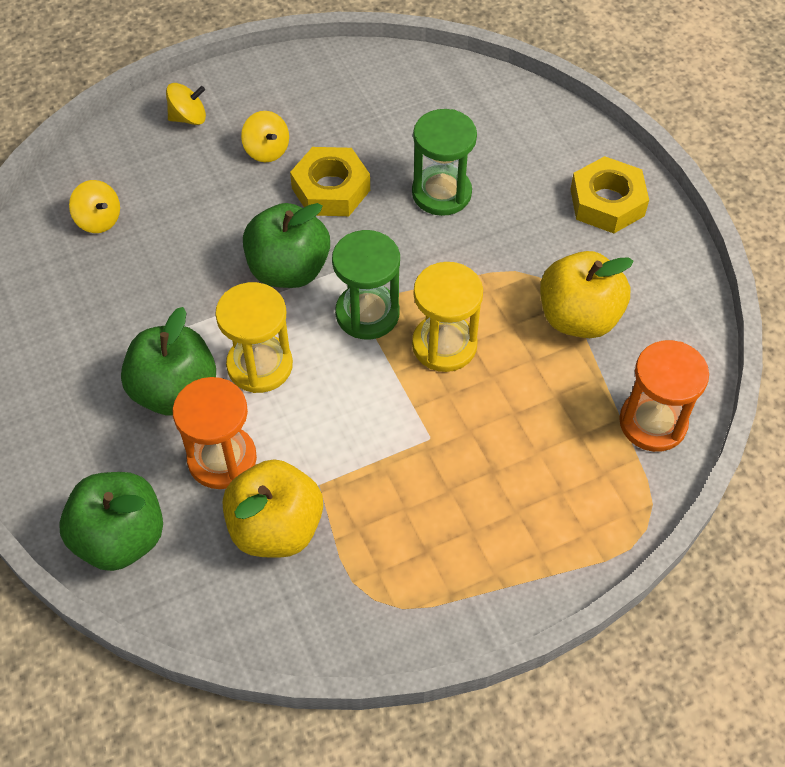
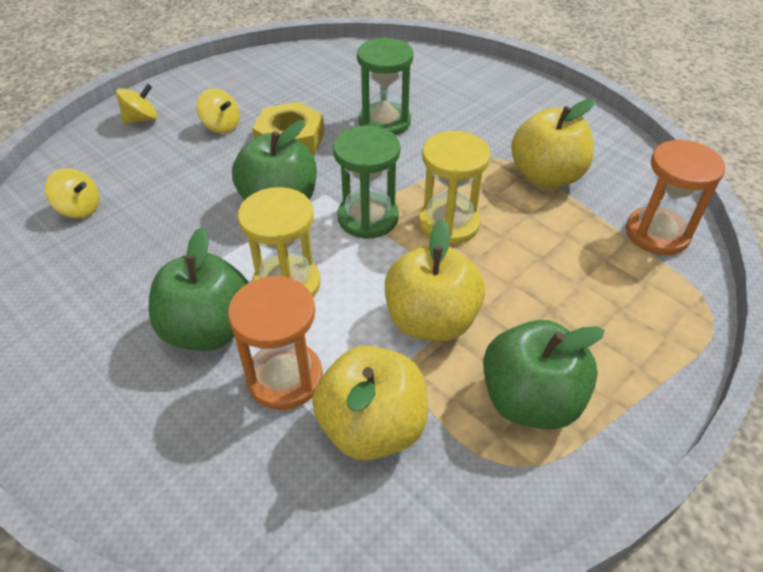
camera: 20 degrees left, 10 degrees down
(120, 538) = (201, 496): green apple -> green apple (530, 400)
(374, 446) = (431, 321): none -> yellow apple
(607, 202) = (516, 100): yellow nut -> none

